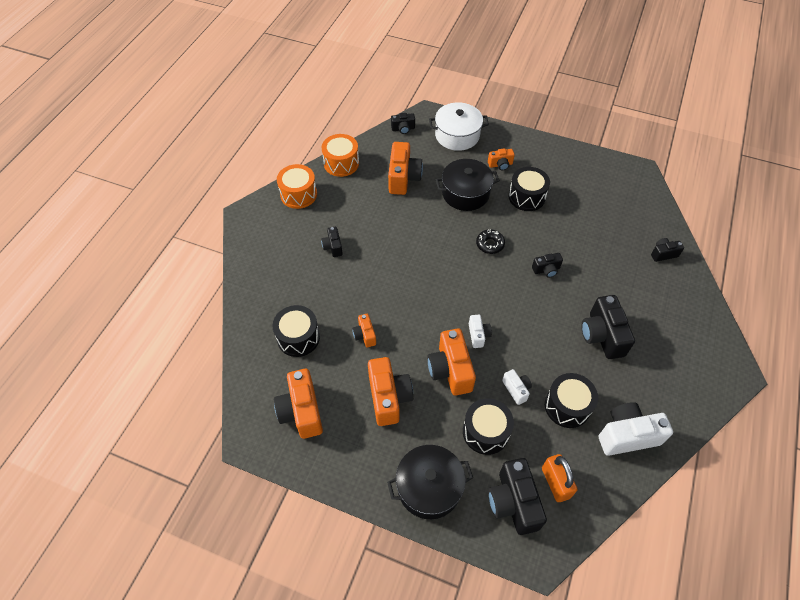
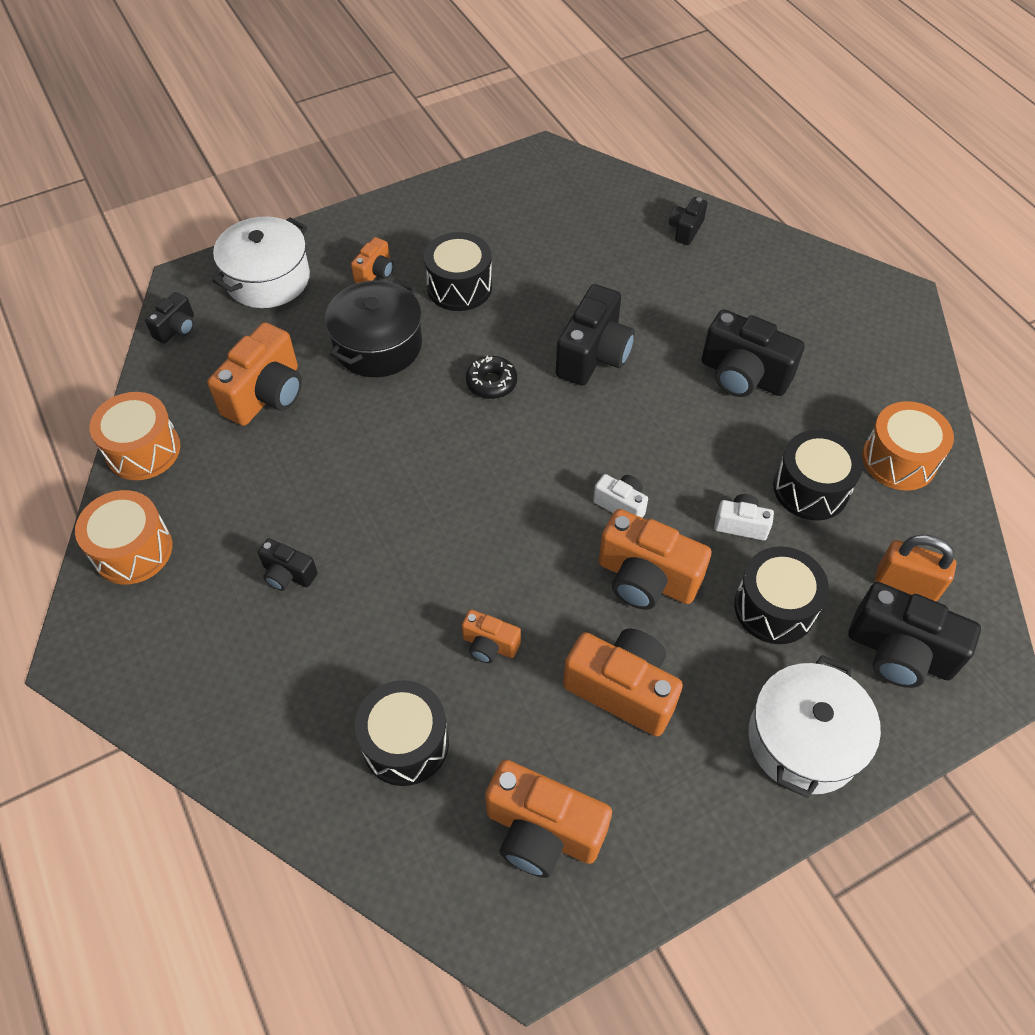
camera: 50 degrees left, 0 degrees up
(403, 178) = (266, 394): orange camera -> orange camera turned 75 degrees clockwise
(429, 487) = (804, 740): black pot -> white pot
(546, 270) = (593, 355): black camera -> black camera, size x1.89
(627, 435) = (899, 460): white camera -> orange drum

